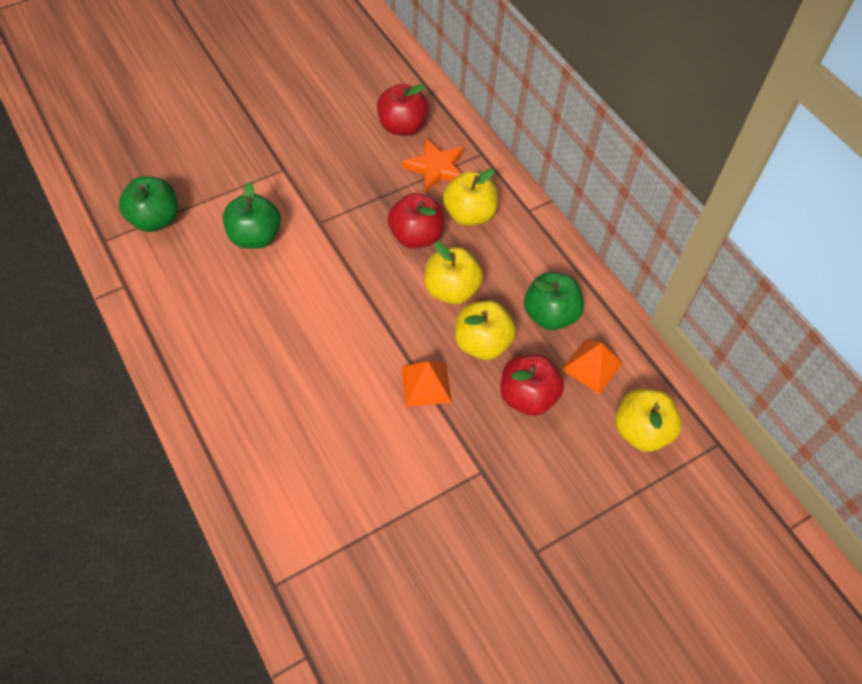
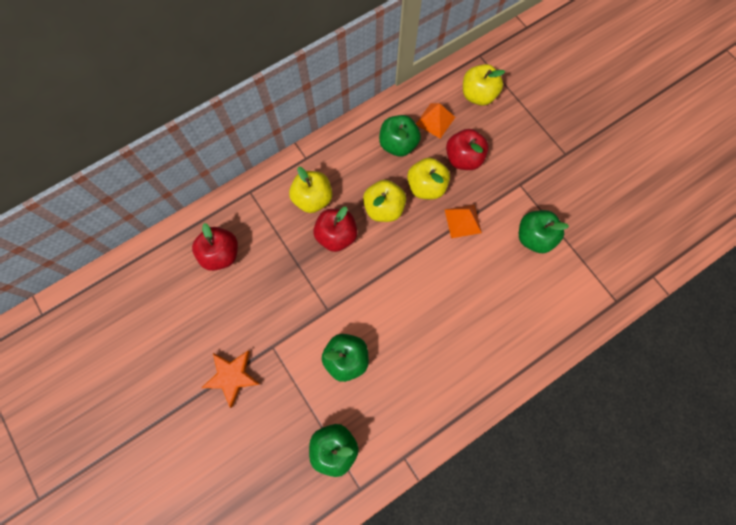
camera: 90 degrees left, 15 degrees up
(392, 478) = (534, 237): none -> green apple
(436, 168) = (266, 225): orange star -> orange star (232, 376)

